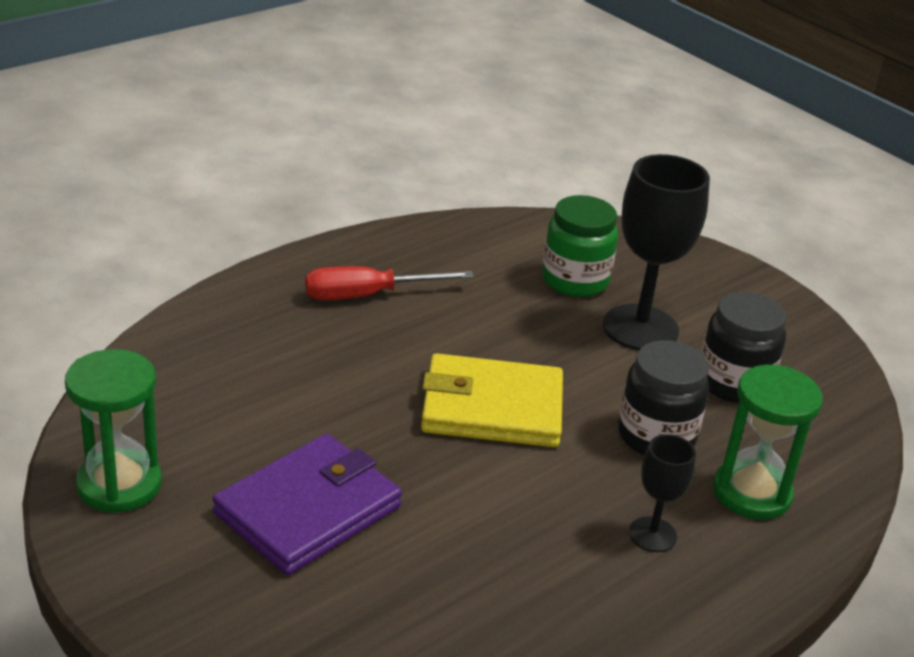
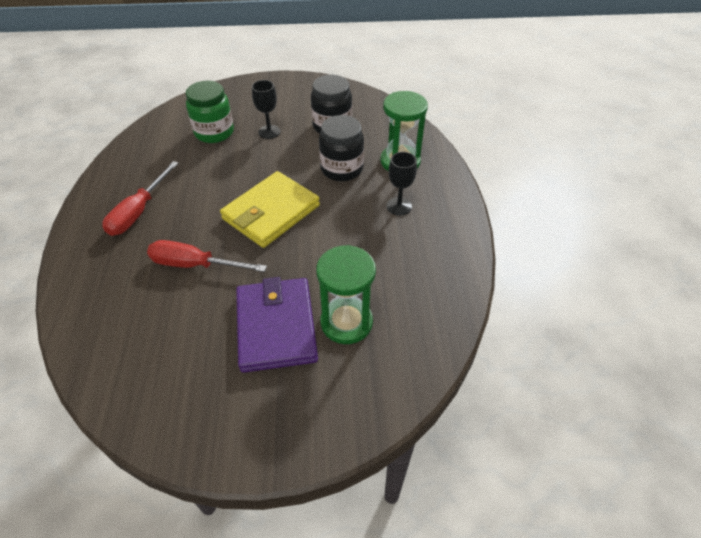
camera: 50 degrees left, 15 degrees up
(119, 484) = (176, 410): green hourglass -> green hourglass (346, 322)
(334, 387) = (195, 265): none -> red screwdriver
(640, 328) = (269, 132): black goblet -> black goblet, size x0.52

